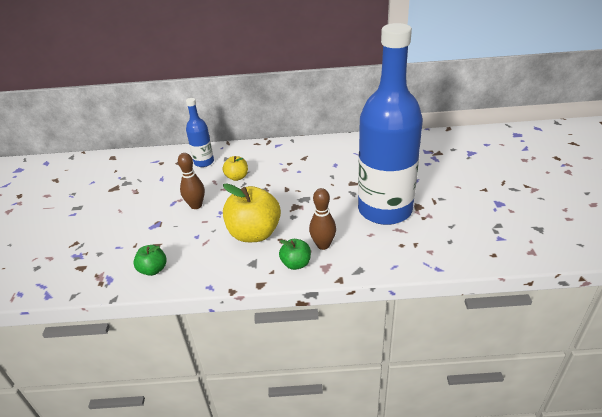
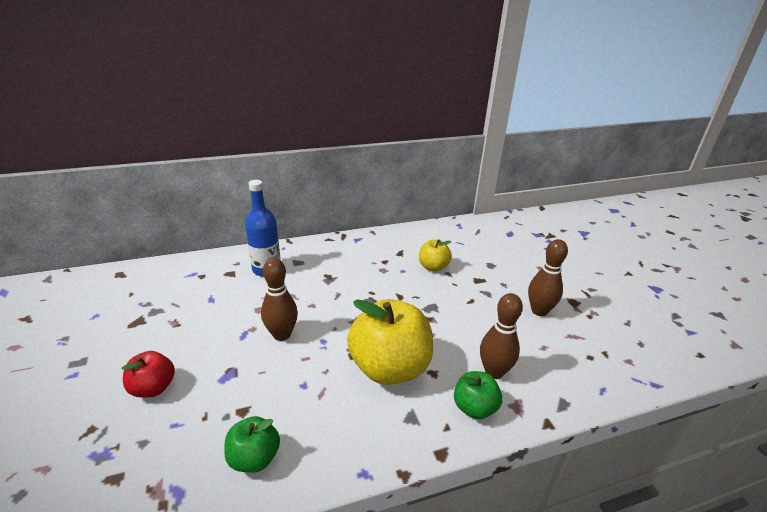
camera: 20 degrees left, 5 degrees down
(112, 226) = (153, 388): none -> red apple
(237, 177) = (324, 286): yellow apple -> yellow apple (433, 267)
(385, 210) = (539, 311): blue bottle -> brown bowling pin

